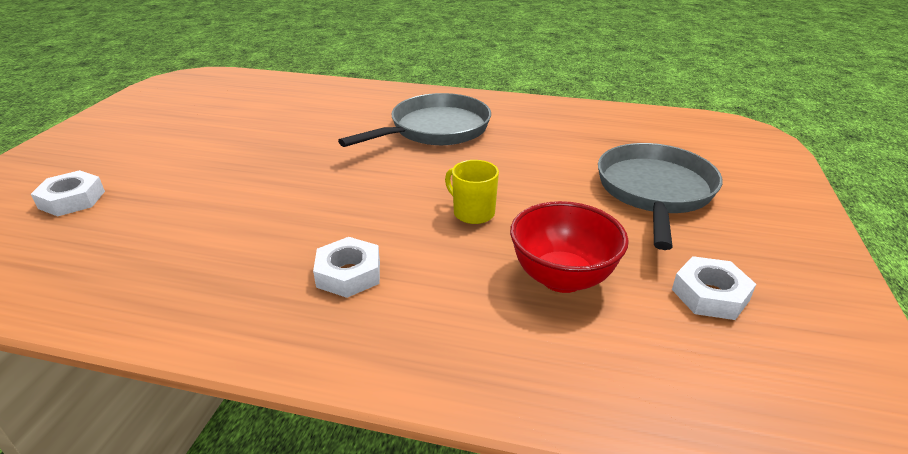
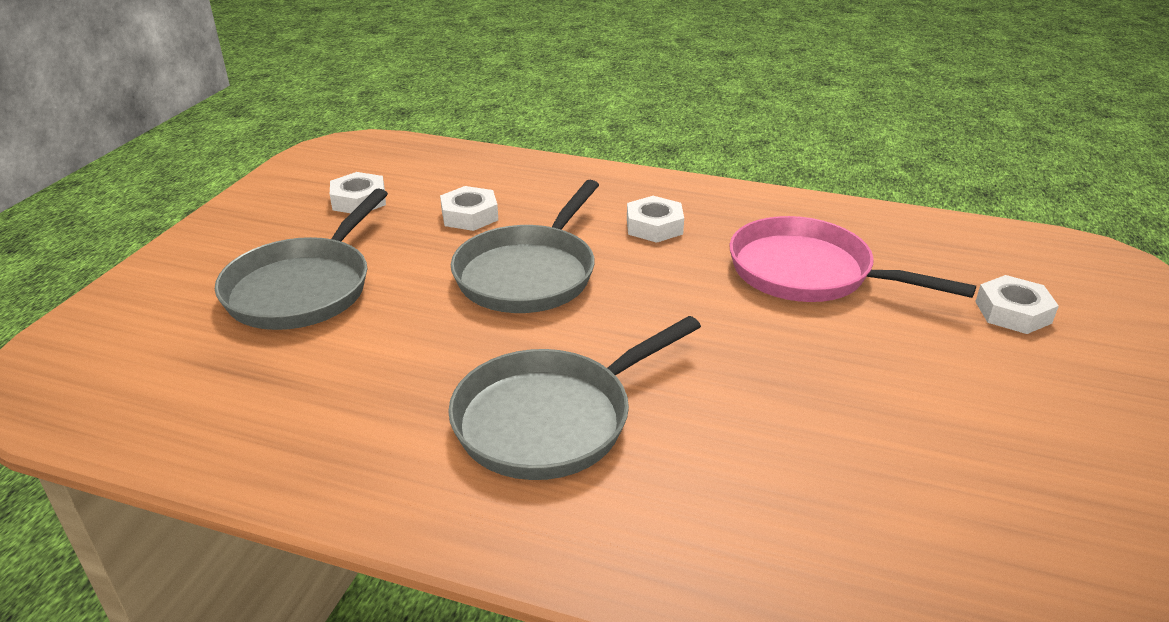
camera: 175 degrees left, 0 degrees up
(215, 226) = (809, 273): none -> pink pan
(472, 213) = (529, 273): yellow mug -> grey pan
(562, 278) = (469, 215): red bowl -> white nut

